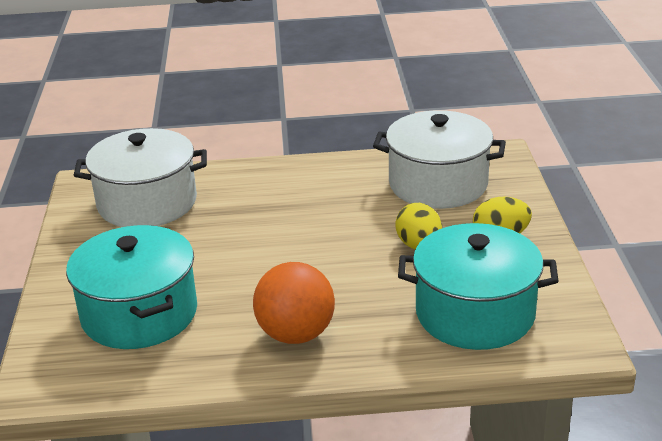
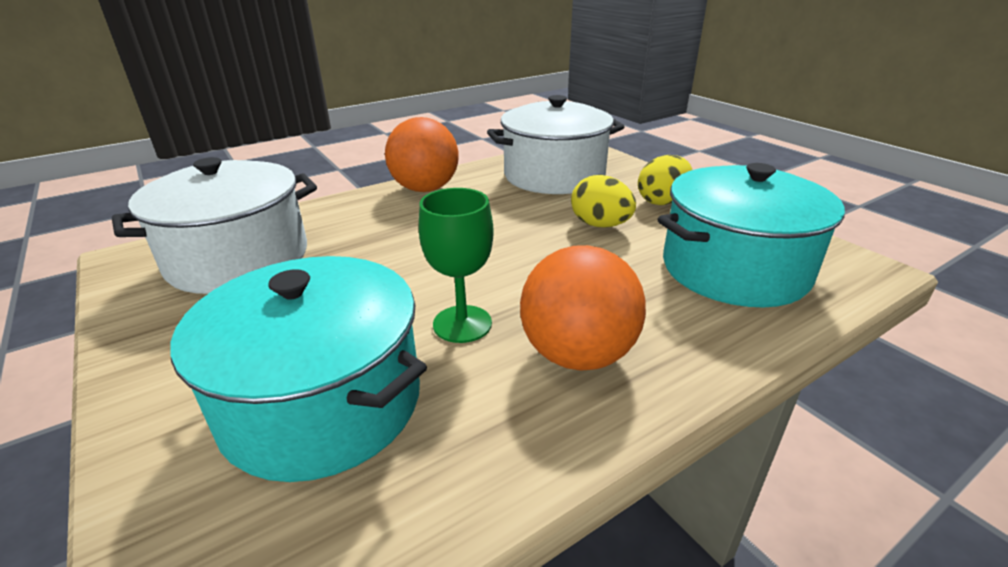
camera: 30 degrees left, 0 degrees up
(247, 293) = (462, 324): none -> green goblet
(317, 171) = (425, 189): none -> orange ball

